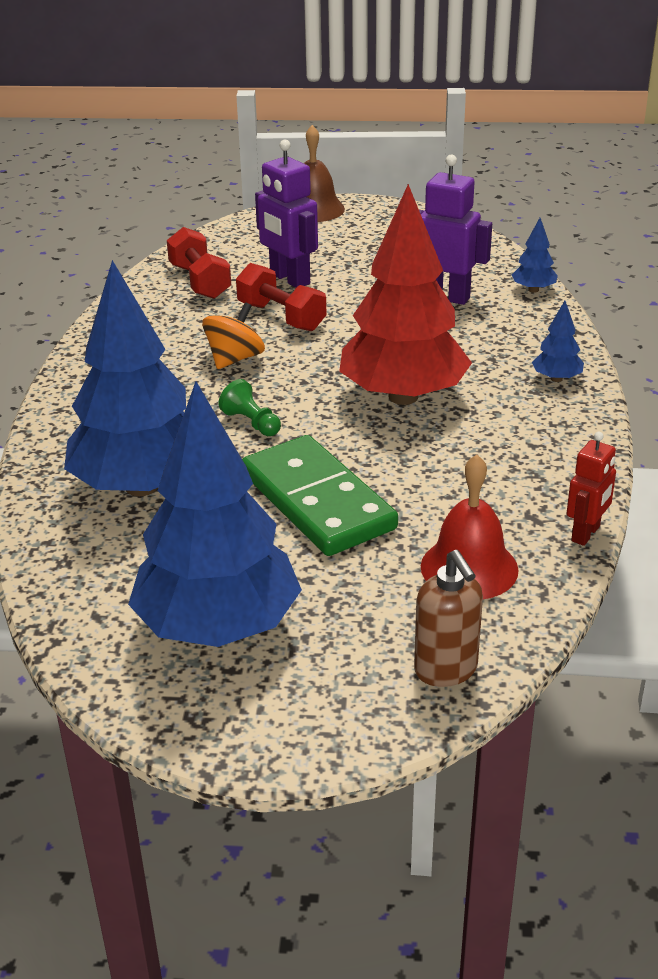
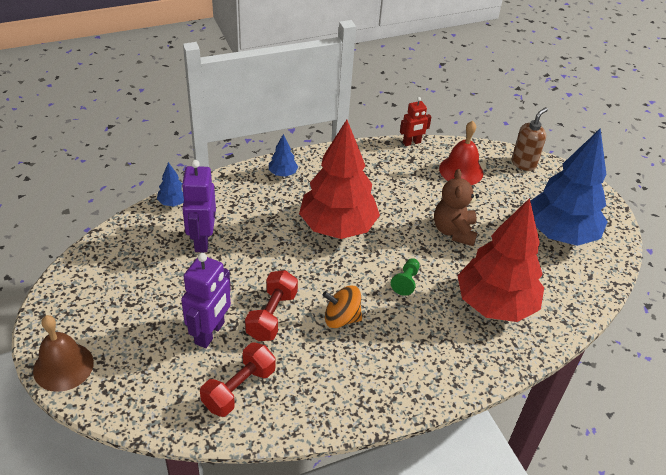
camera: 120 degrees left, 10 degrees up
(141, 486) = (495, 304): blue tree -> red tree
(317, 501) = (454, 231): green domino -> brown teddy bear
(586, 534) = (411, 143): red robot -> red robot turned 150 degrees clockwise

